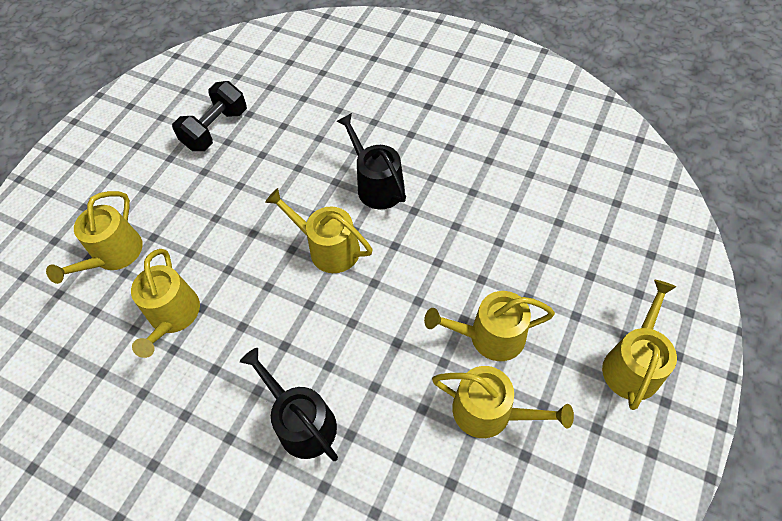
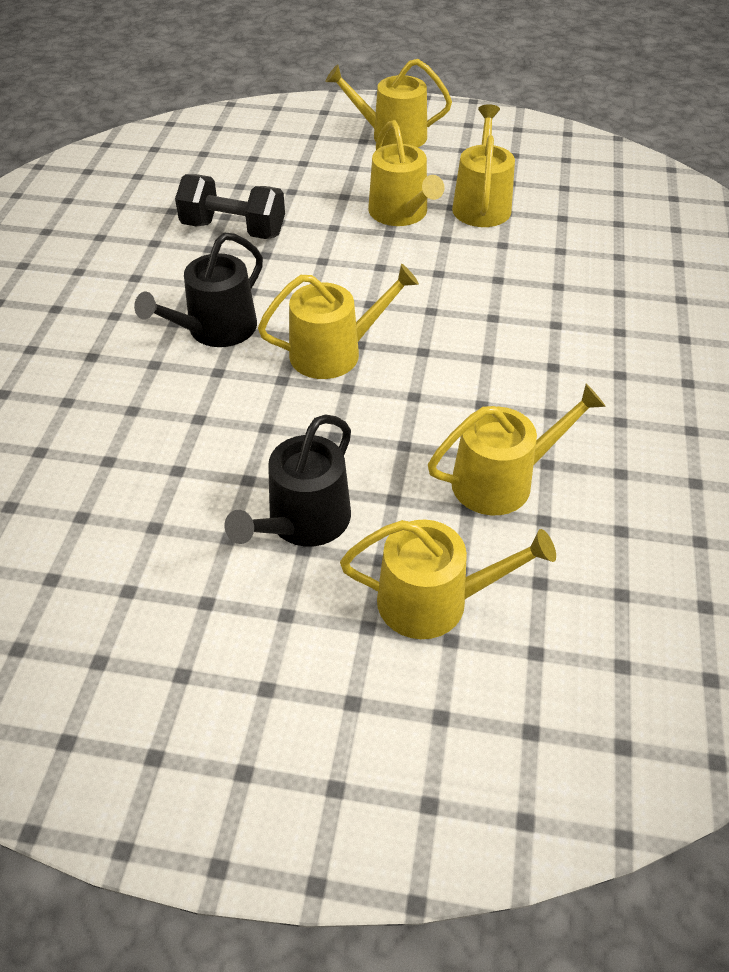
camera: 110 degrees left, 10 degrees down
(216, 129) = (125, 553): black dumbbell -> black dumbbell (233, 229)
(302, 422) = (567, 322): black watering can -> black watering can (303, 522)
(328, 248) = (334, 352): yellow watering can -> yellow watering can turned 120 degrees counterclockwise

